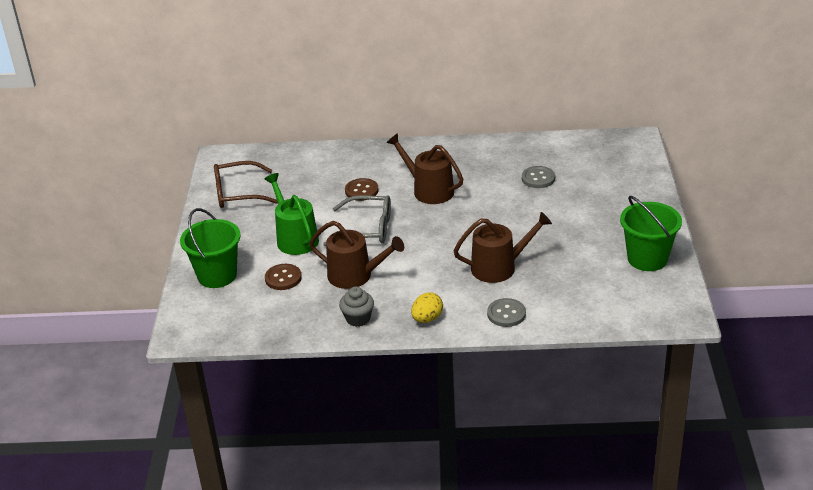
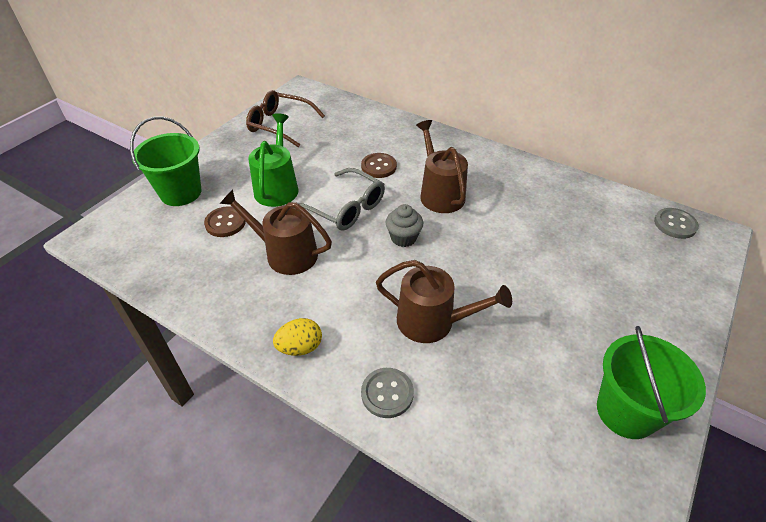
camera: 30 degrees right, 10 degrees up
(355, 276) = (286, 254): brown watering can -> brown watering can turned 150 degrees clockwise
(358, 318) = (238, 306): grey cupcake -> grey cupcake (403, 238)
(538, 178) = (563, 231): grey button -> grey button (675, 224)

